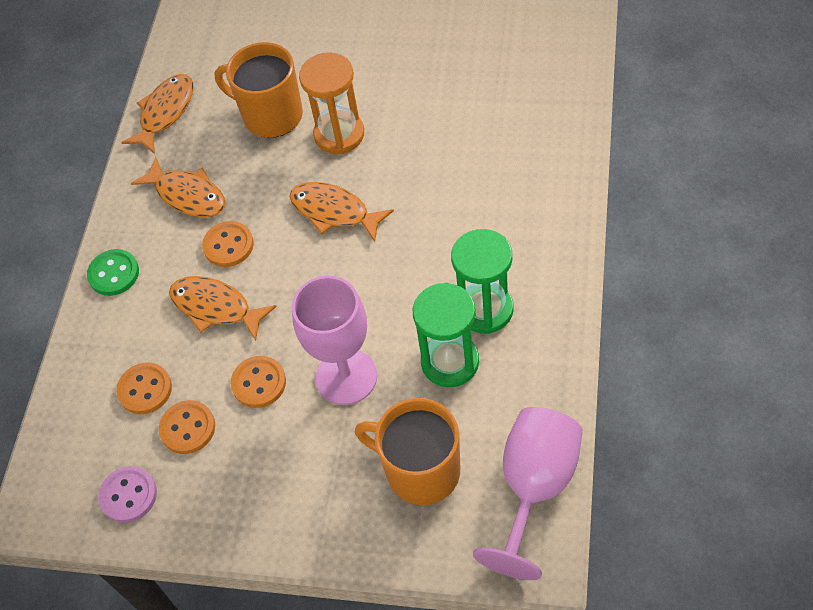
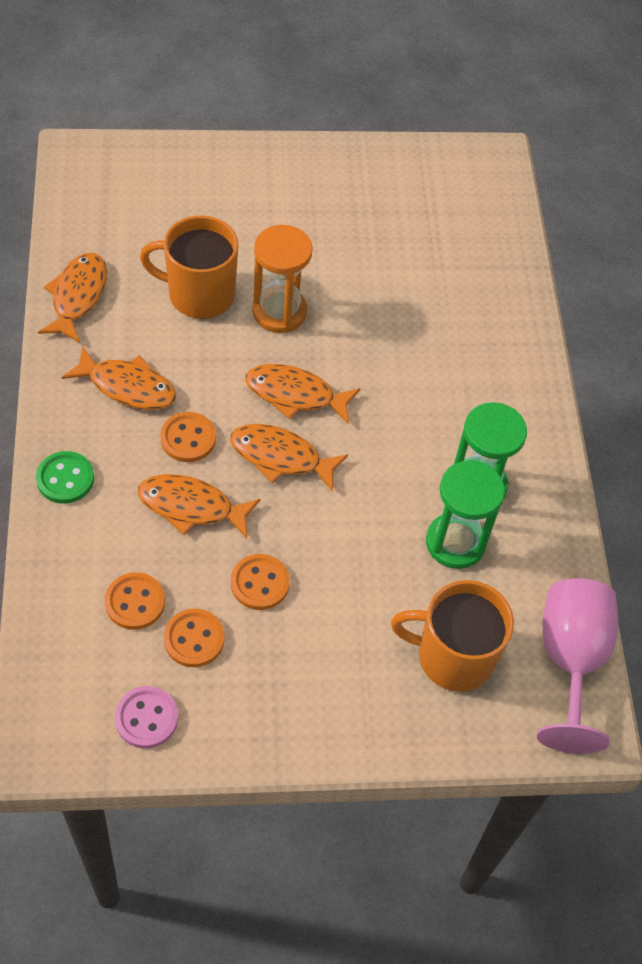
camera: 25 degrees left, 0 degrees up
(307, 268) = (280, 457): none -> orange fish
(346, 377) = (352, 568): pink goblet -> none

